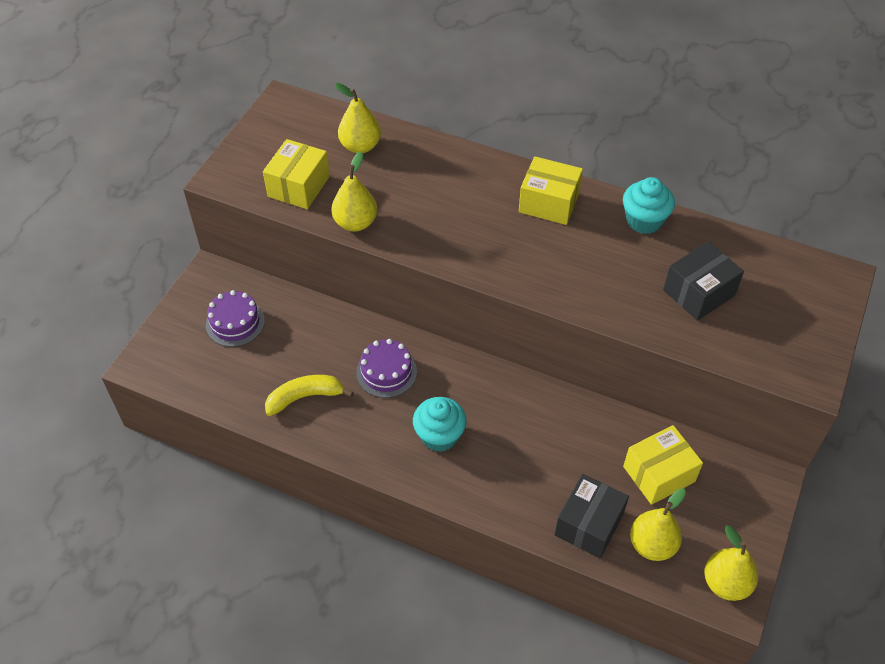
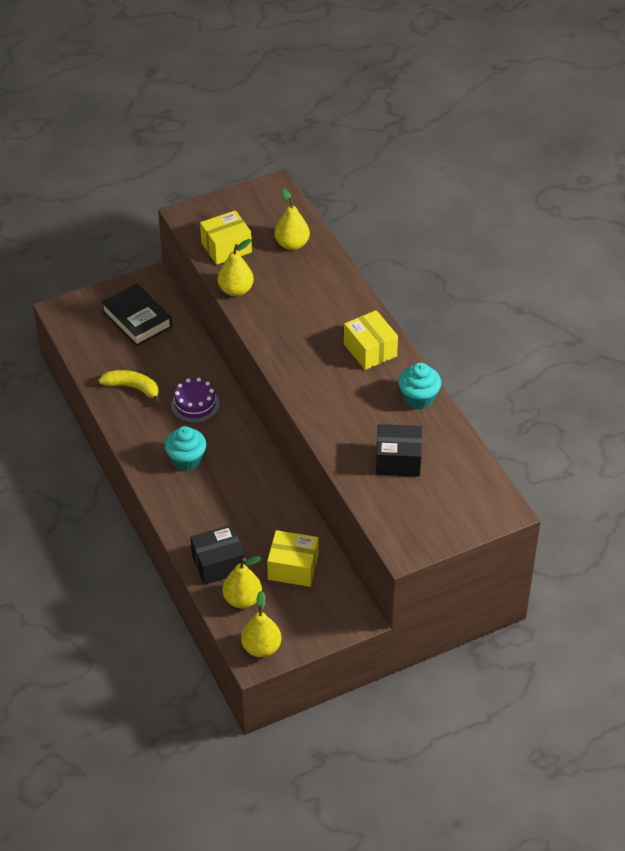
camera: 40 degrees right, 5 degrees down
(235, 323) = (137, 319): purple cake -> black book

